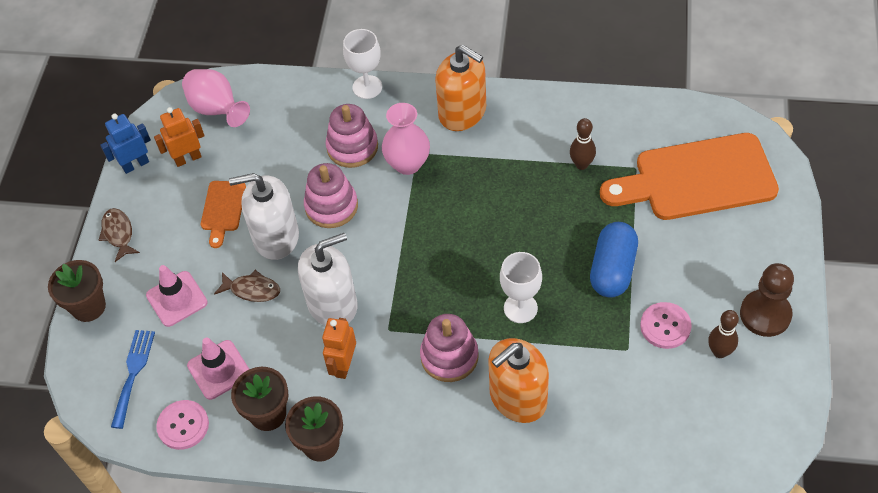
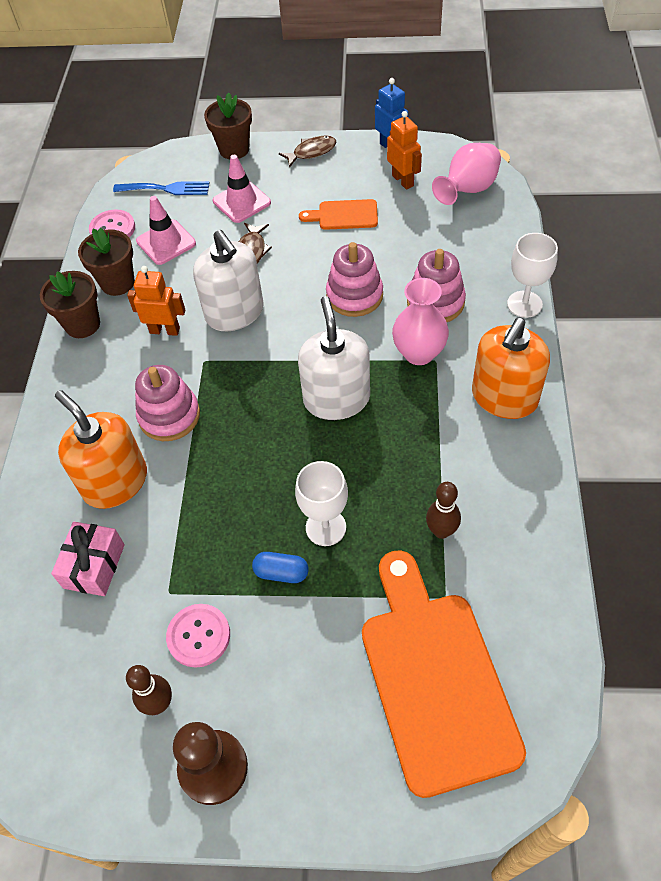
camera: 85 degrees right, 0 degrees up
(276, 237) = (313, 258): white soap dispenser -> white soap dispenser (336, 399)
(520, 308) = (227, 477): white goblet -> white goblet (325, 527)
(601, 408) = (94, 566): none -> pink gift
(612, 269) = (281, 573): blue capsule -> blue capsule, size x0.55

